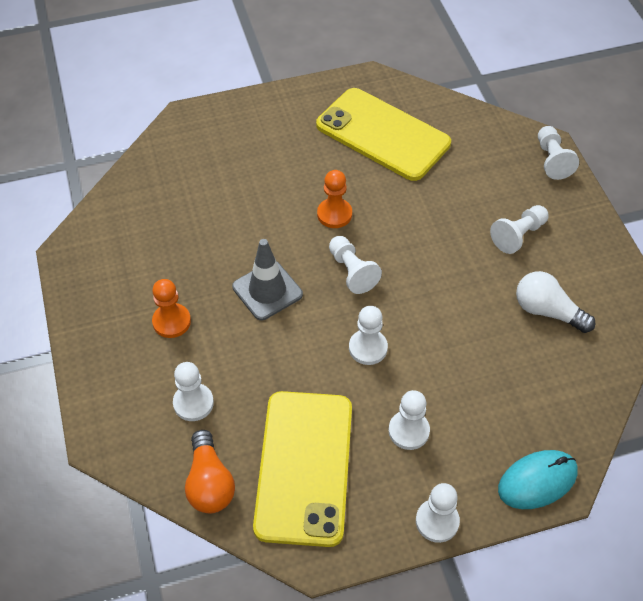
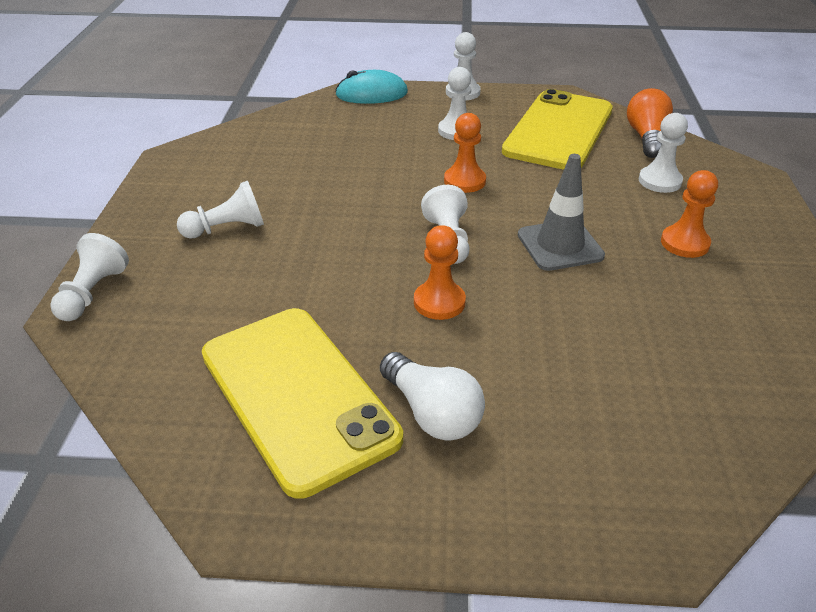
camera: 160 degrees left, 15 degrees down
(368, 348) = (464, 181): white pawn -> orange pawn
(547, 311) = (264, 169): white light bulb -> white light bulb (432, 413)

